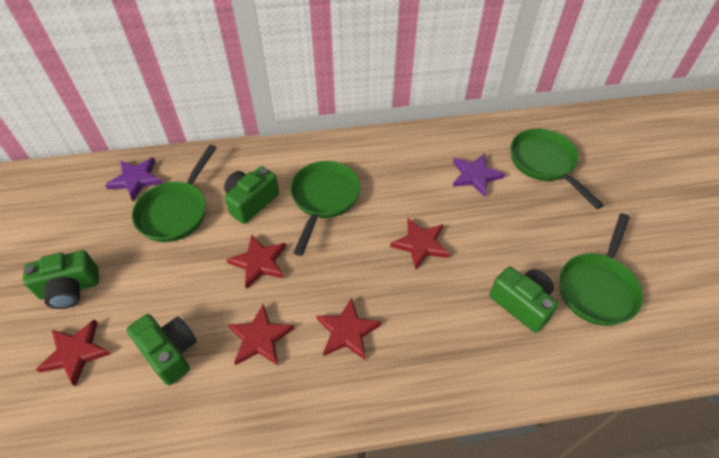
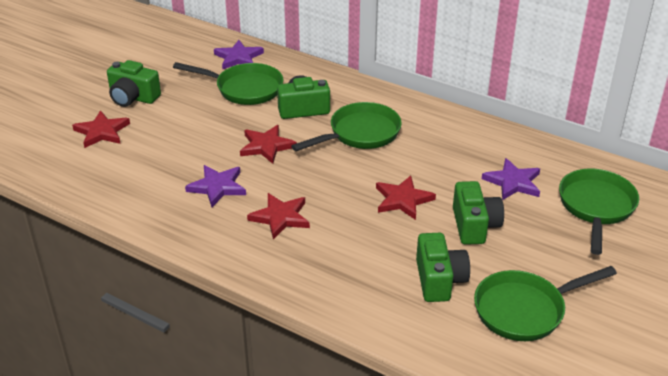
camera: 40 degrees right, 15 degrees down
(170, 352) = (154, 162): green camera -> green camera (474, 225)
(176, 211) = (244, 89): green pan -> green pan turned 135 degrees counterclockwise
(260, 338) = (217, 187): red star -> purple star

